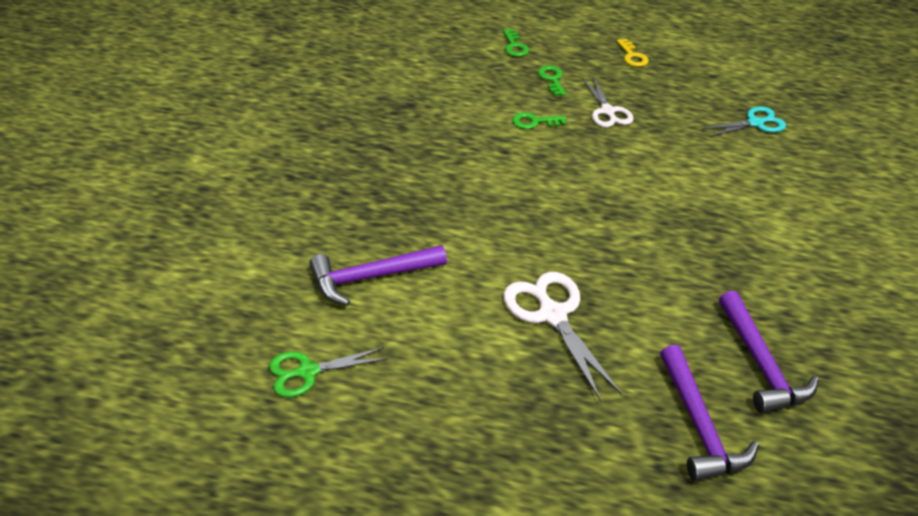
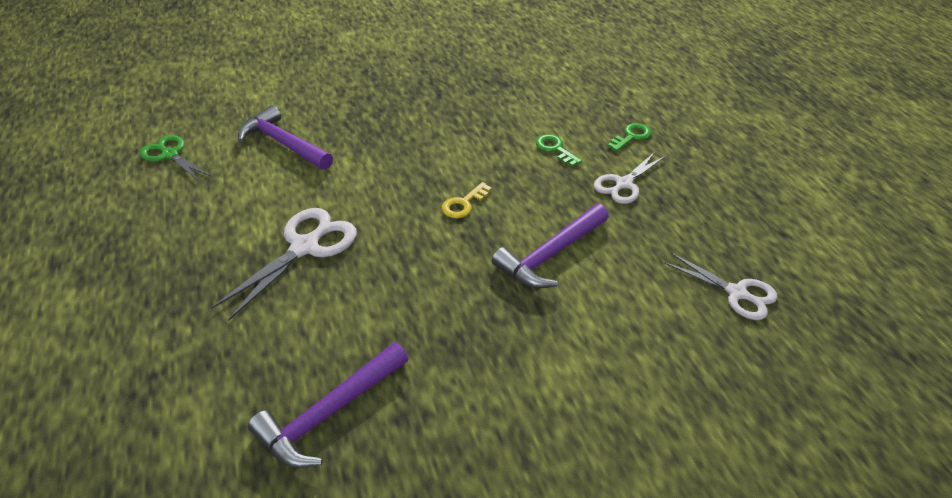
camera: 60 degrees right, 0 degrees up
(514, 46) = (653, 101): green key -> none
(632, 56) = (737, 169): yellow key -> yellow key (463, 204)
(699, 425) = (217, 389): purple hammer -> purple hammer (550, 254)
(755, 123) = (736, 293): turquoise scissors -> white scissors

